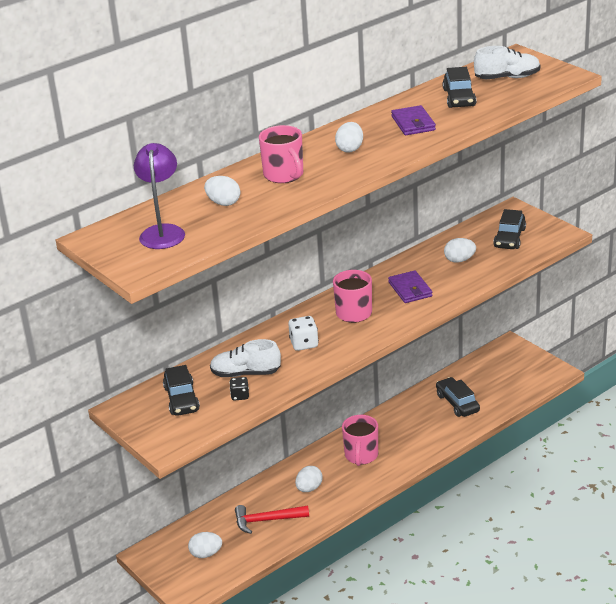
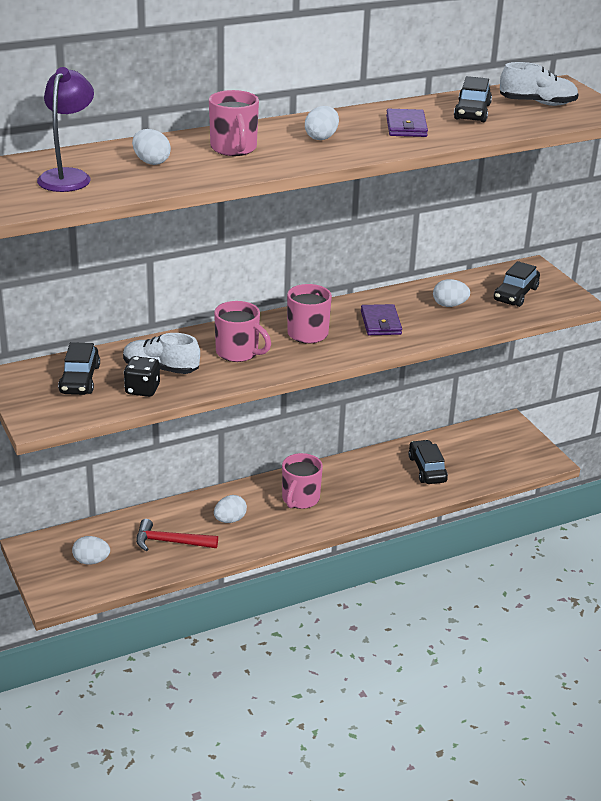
camera: 10 degrees right, 0 degrees up
(240, 396) = (142, 389): black dice -> black dice, size x1.51
(304, 344) = (238, 353): white dice -> pink mug

